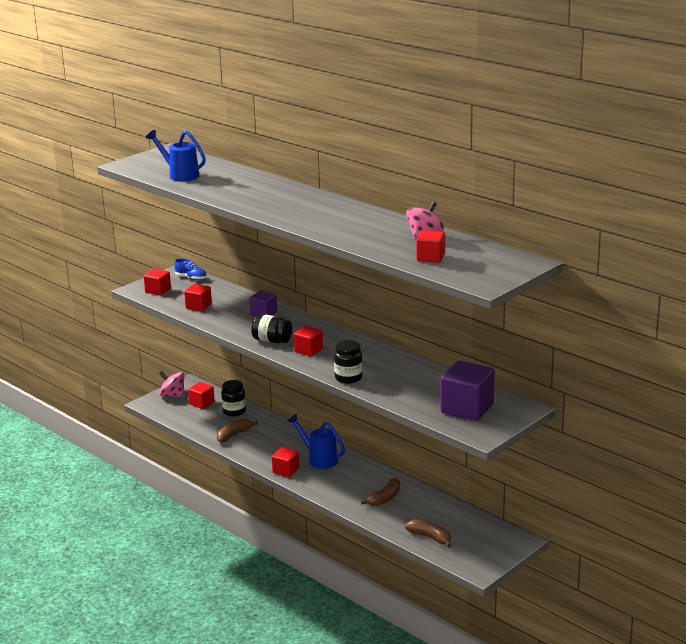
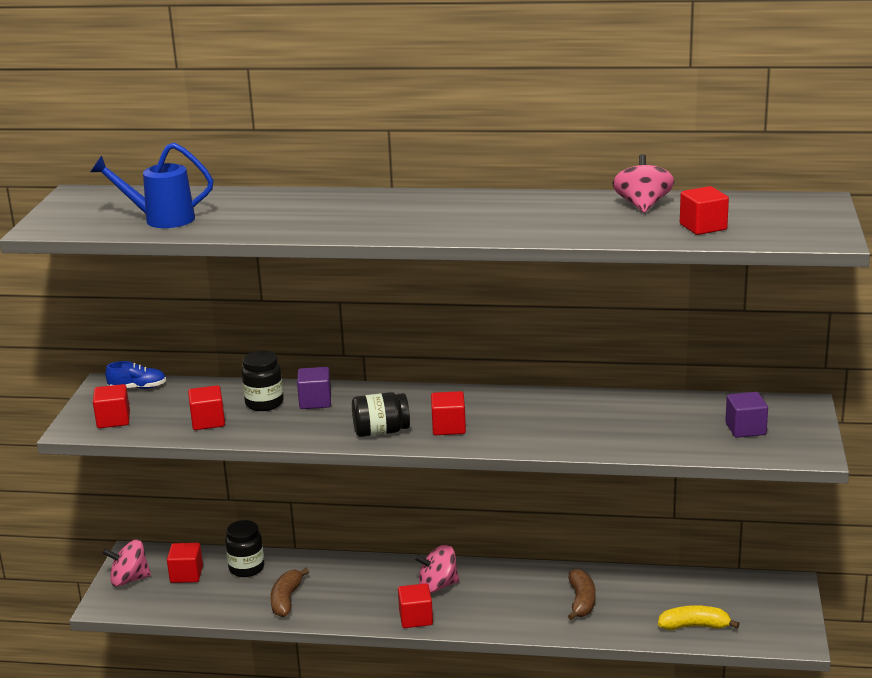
camera: 35 degrees left, 0 degrees up
(318, 459) = (438, 586): blue watering can -> pink spinning top
(348, 378) = (553, 443): black jar -> black jar (264, 403)
(430, 537) = (694, 626): brown banana -> yellow banana
(467, 408) = (745, 429): purple cube -> purple cube, size x0.56

